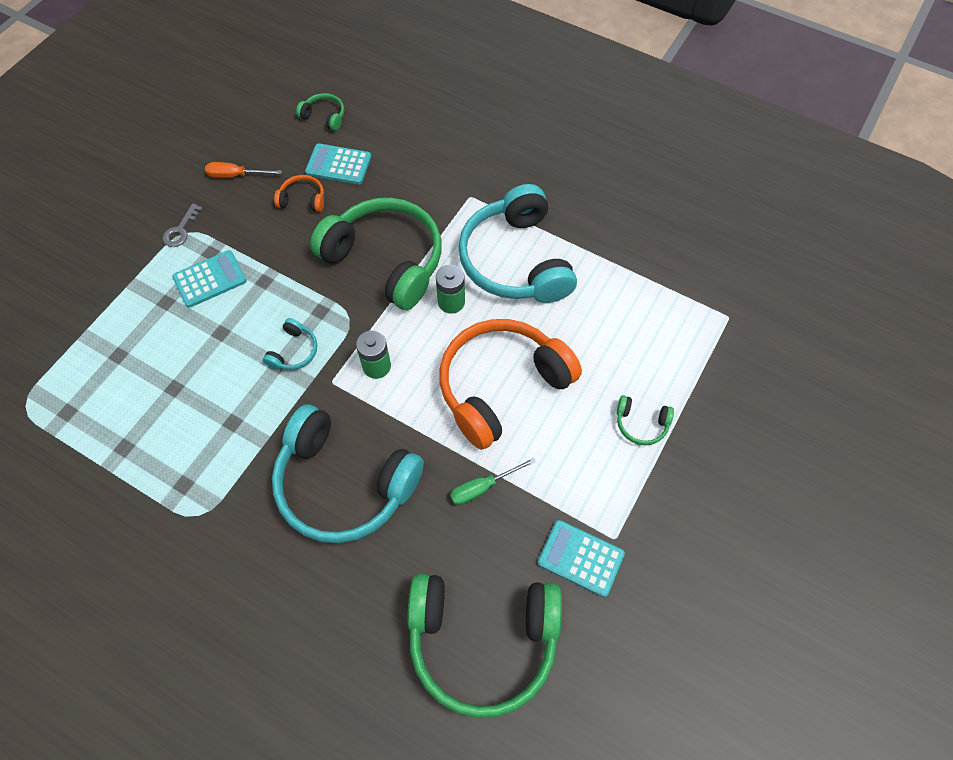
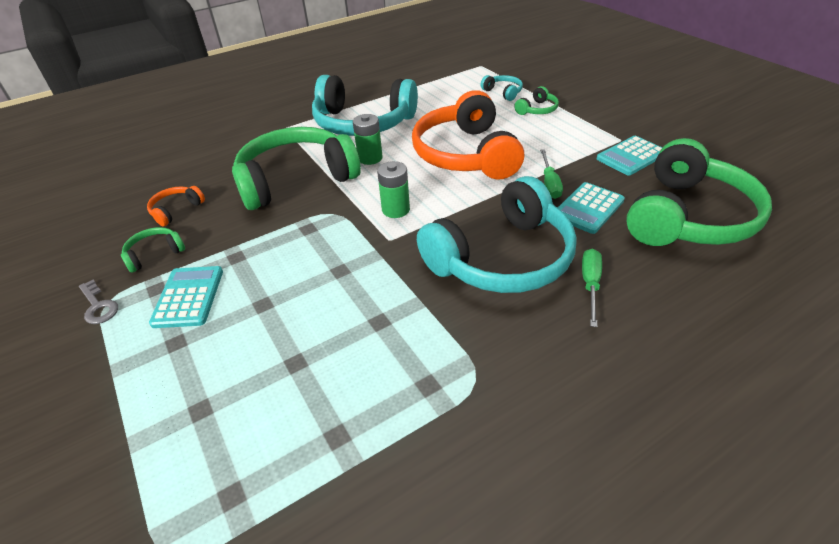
camera: 60 degrees left, 20 degrees down
(236, 175) = (89, 247): orange screwdriver -> none
(293, 351) = (335, 256): turquoise headphones -> turquoise headphones (503, 92)
(324, 116) = (107, 177): green headphones -> green headphones (155, 254)
(336, 569) = (590, 284): none -> green screwdriver
(338, 165) = (168, 181): turquoise calculator -> turquoise calculator (588, 208)

